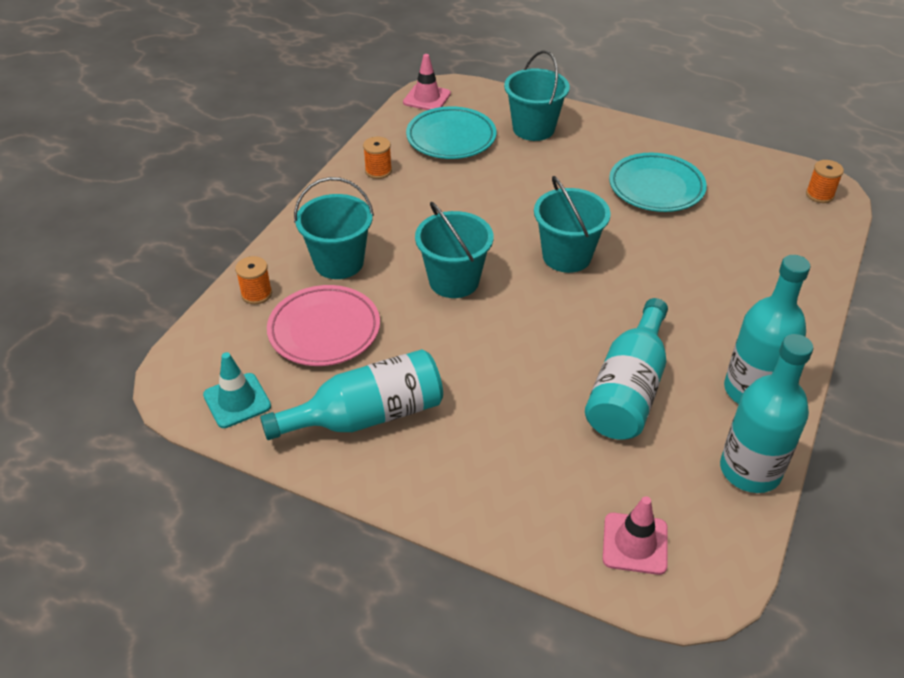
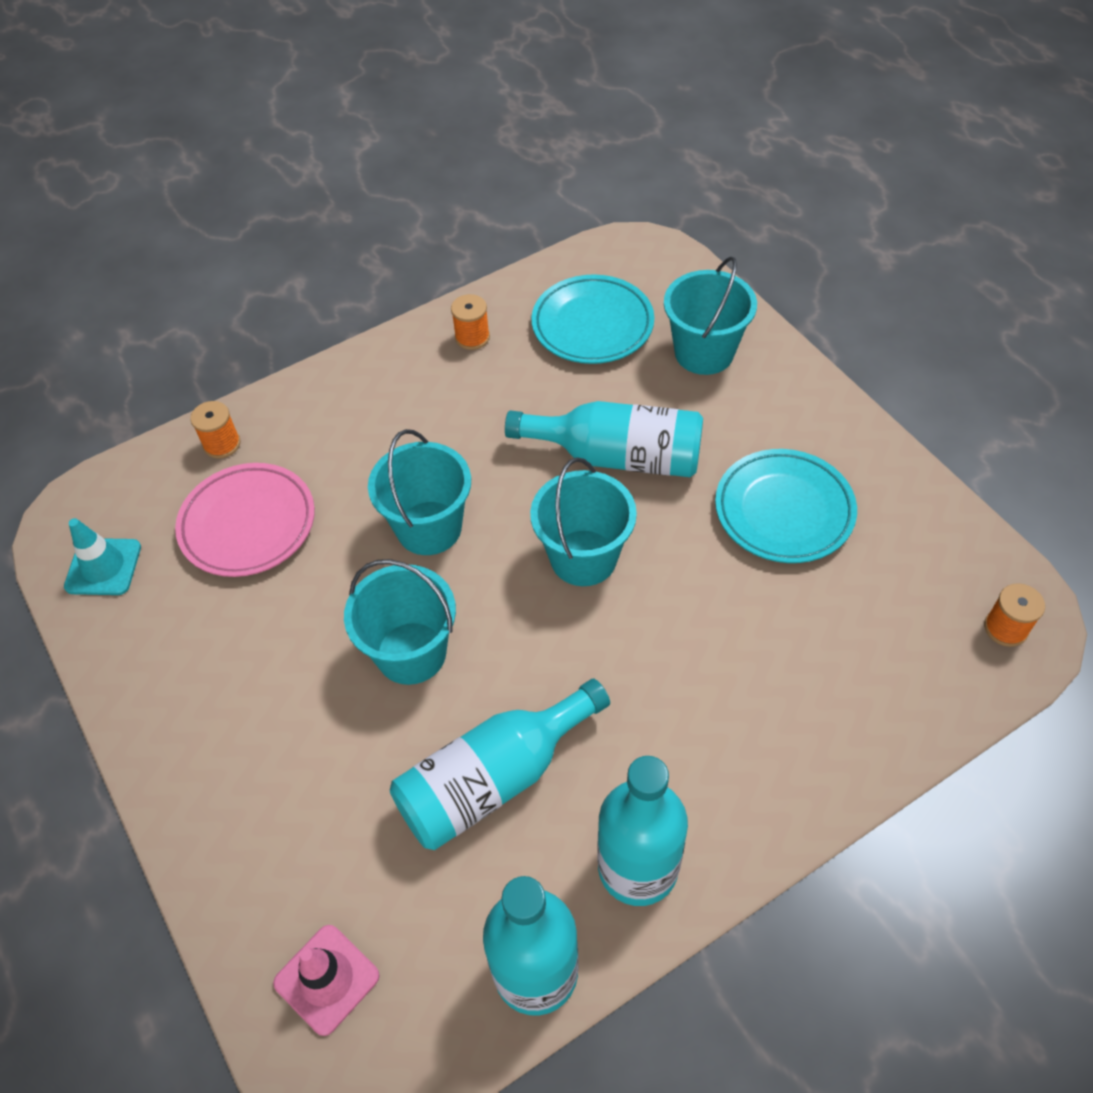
camera: 35 degrees right, 10 degrees up
(339, 262) = (331, 443): turquoise bucket -> turquoise bucket (411, 653)
(367, 416) = (202, 654): turquoise bottle -> turquoise bottle (617, 456)
(427, 98) = (613, 254): pink traffic cone -> none

